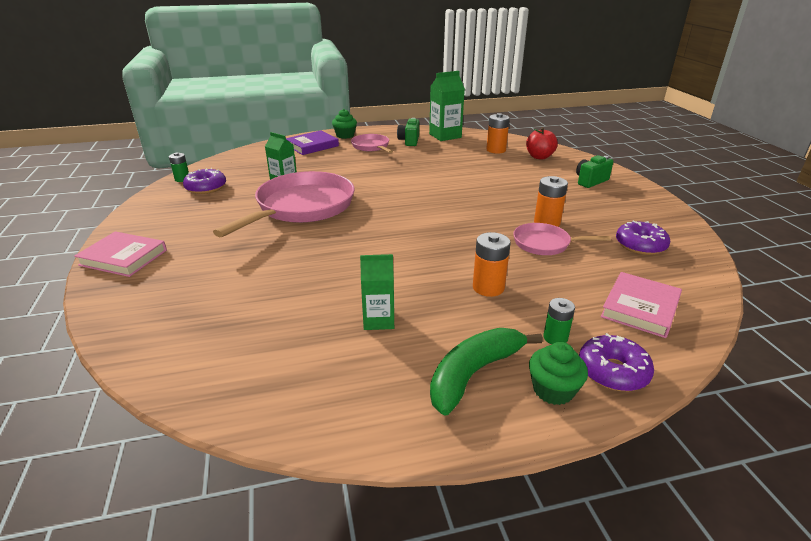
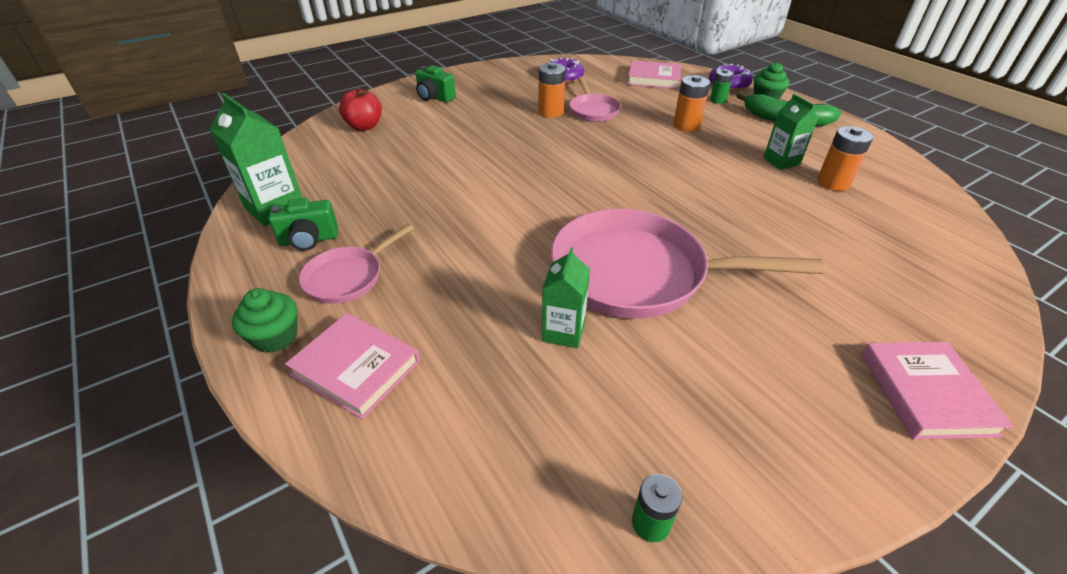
camera: 110 degrees left, 10 degrees up
(206, 188) = (659, 439): purple donut -> none
(312, 146) = (356, 367): purple book -> pink book
(496, 150) = (343, 157): orange battery -> orange battery (833, 182)

